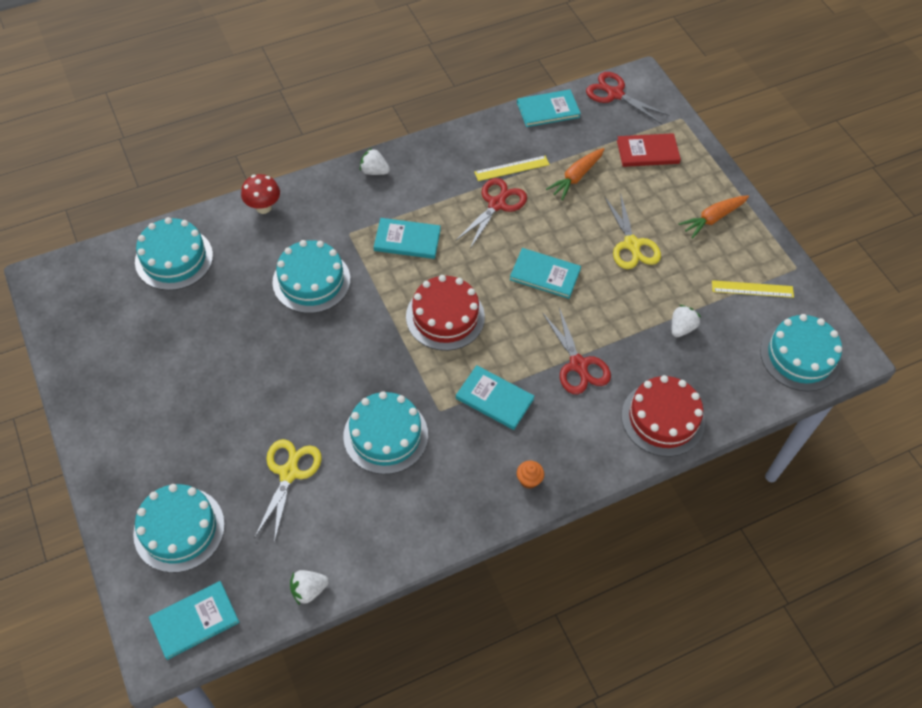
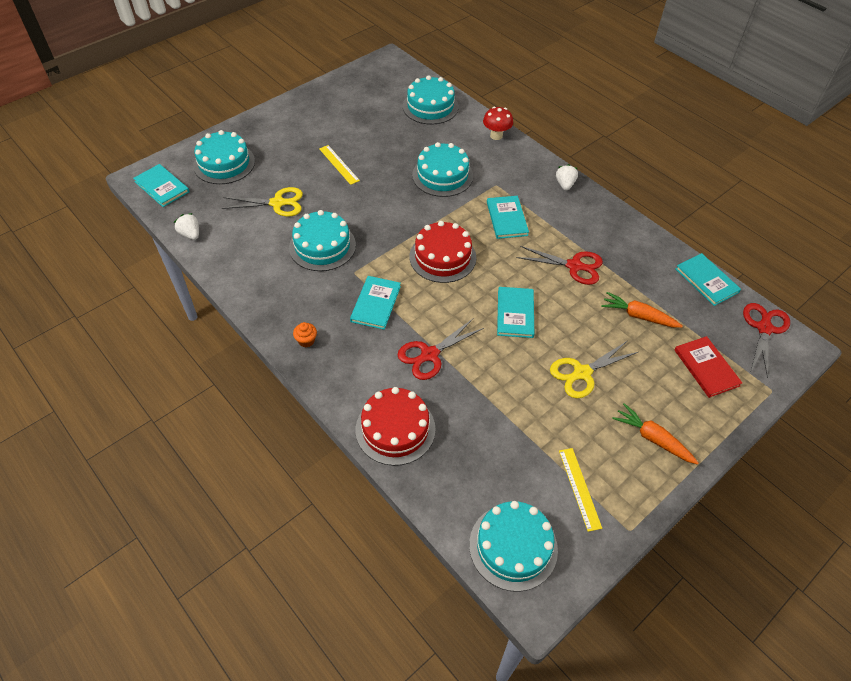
camera: 75 degrees right, 5 degrees down
(512, 168) = (620, 268): yellow ruler -> yellow ruler (339, 164)
(681, 328) = (502, 429): white strawberry -> none

